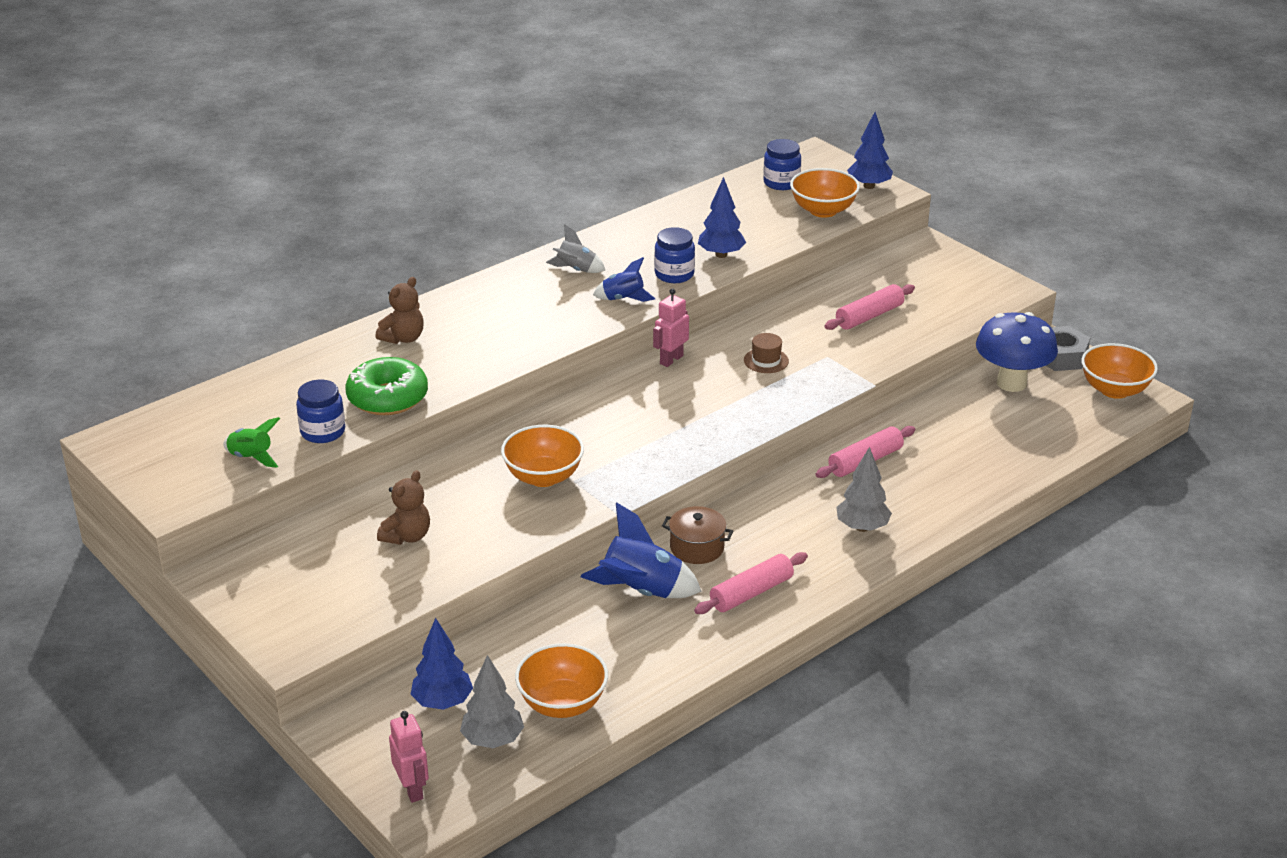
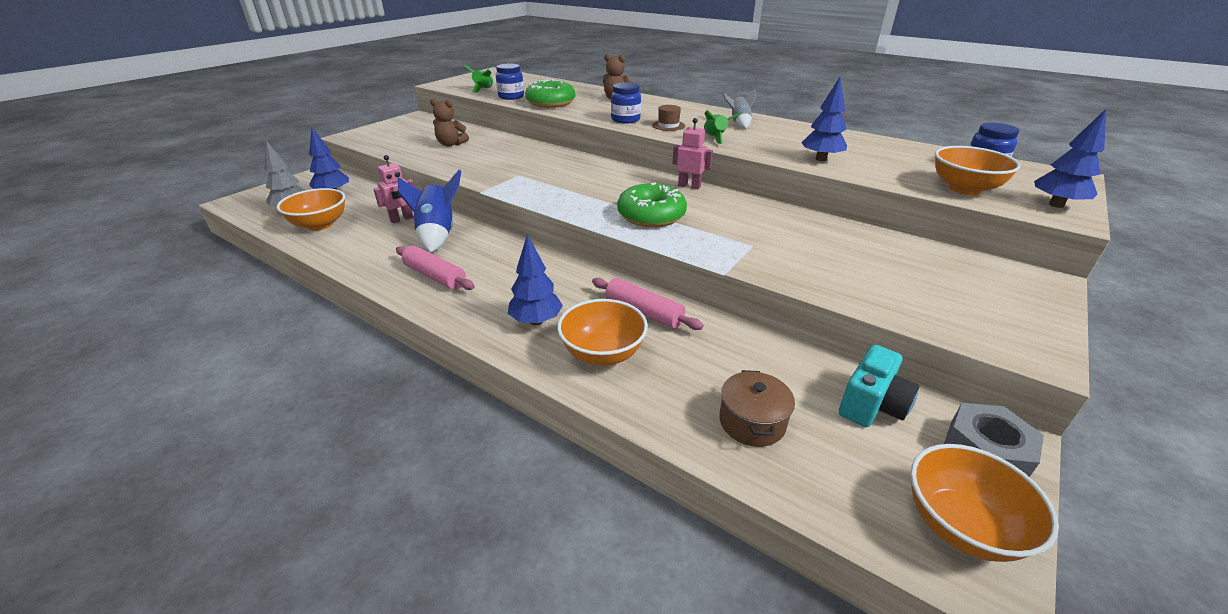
camera: 75 degrees right, 0 degrees up
(412, 789) = (259, 196): pink robot -> pink robot (402, 219)
(543, 477) = (519, 167): orange bowl -> orange bowl (603, 354)
(623, 299) = (715, 138): blue rocket -> green rocket
(674, 274) = (768, 148): blue jar -> blue jar (625, 120)
(697, 547) = (491, 248): brown pot -> brown pot (752, 422)
(741, 400) = (651, 216): none -> green donut
(766, 361) = (720, 219): brown hat -> brown hat (668, 125)
(862, 527) = (536, 321): grey tree -> blue tree
(869, 316) = (848, 259): pink rolling pin -> none
(1011, 383) = (872, 405): blue mushroom -> turquoise camera

